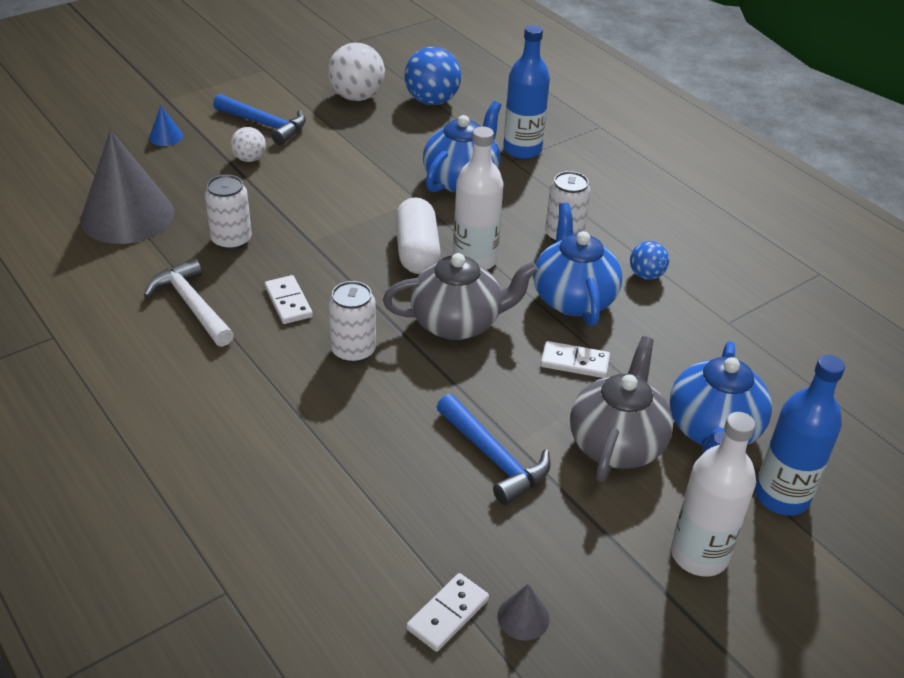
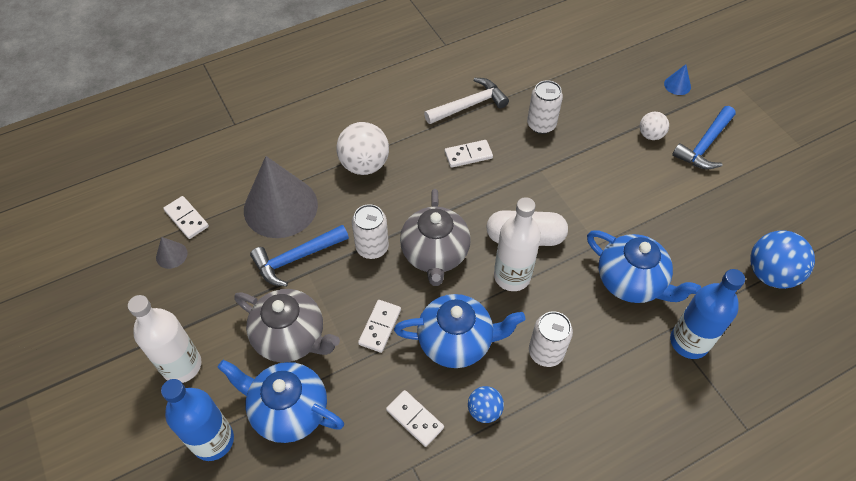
camera: 100 degrees right, 15 degrees up
(127, 216) = (570, 69): grey cone -> grey cone (280, 207)
(353, 350) = (413, 189): white can -> white can (372, 247)
(357, 97) = (765, 213): white ball -> white ball (364, 165)
(677, 324) = (415, 419): none -> white domino

